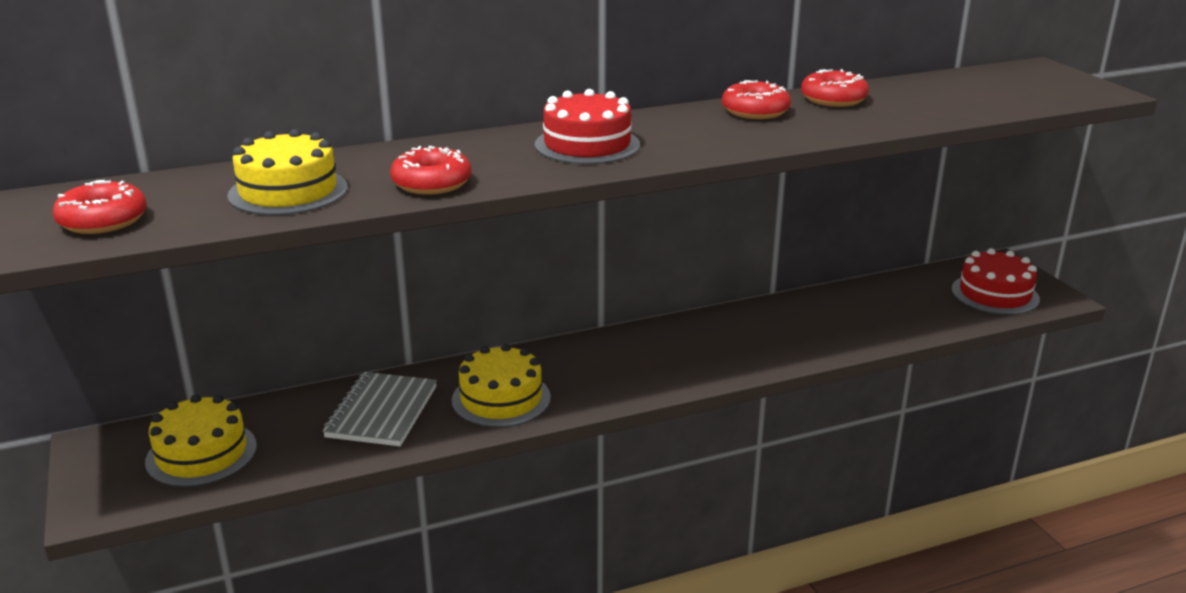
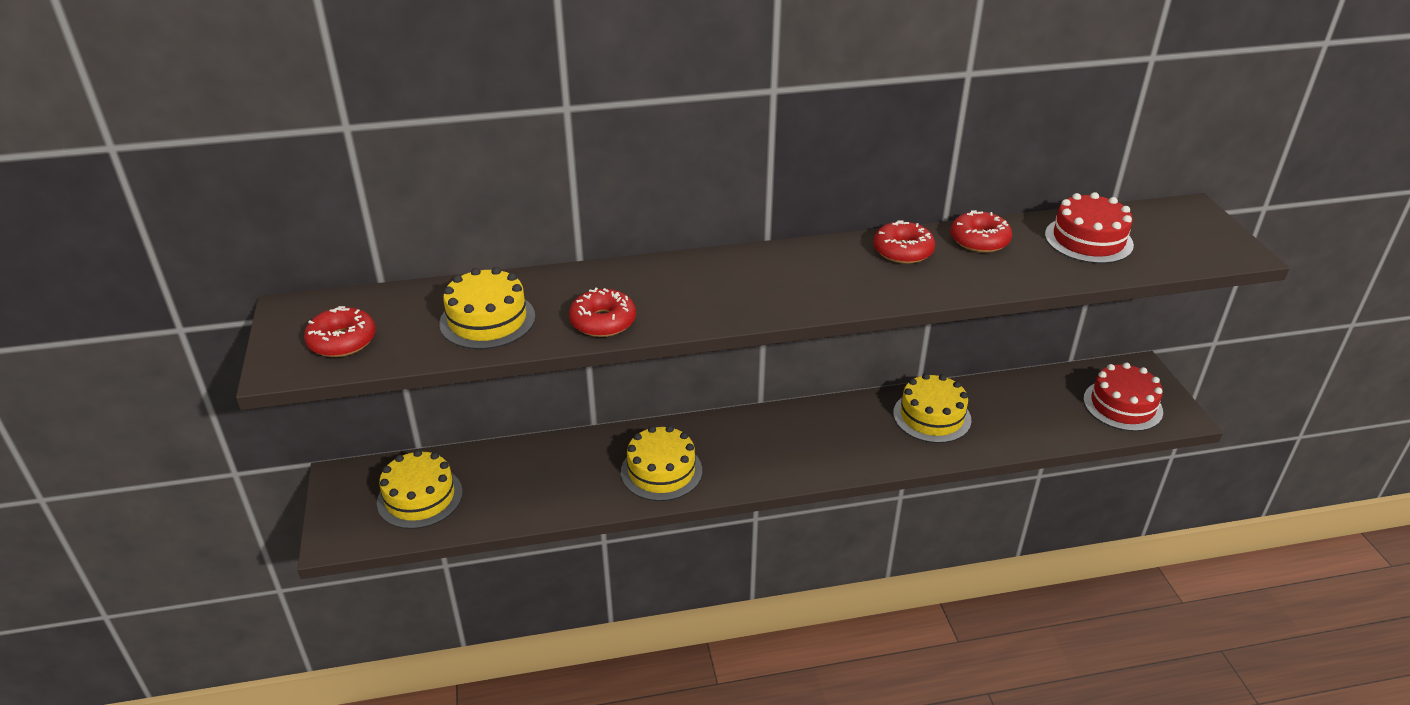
camera: 10 degrees right, 10 degrees up
(382, 412) = (564, 473): grey notebook -> none
(587, 145) = (743, 283): red cake -> red cake (1088, 240)
(796, 321) = (932, 416): none -> yellow cake

